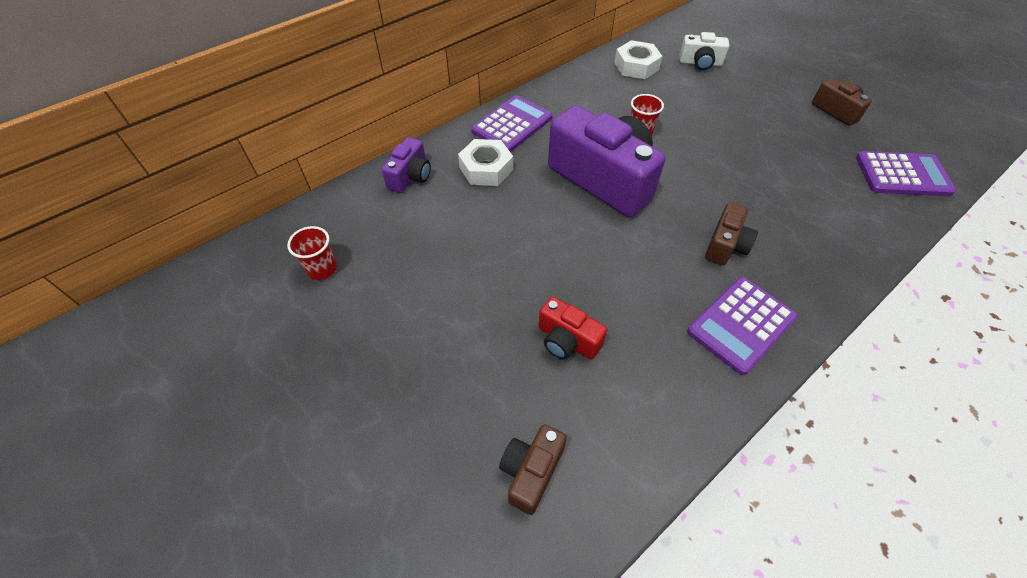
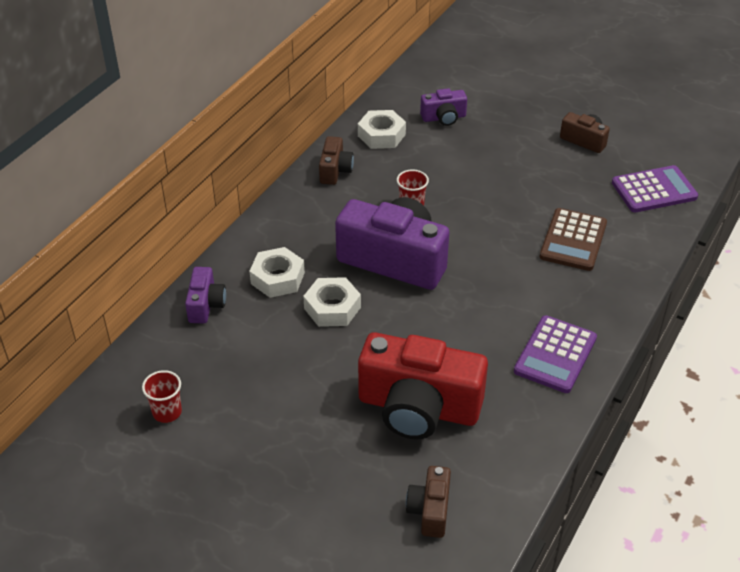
camera: 20 degrees left, 10 degrees down
(512, 125) = (282, 227): purple calculator -> none
(524, 210) = (332, 308): none -> white nut
(567, 340) = (418, 407): red camera -> red camera, size x2.09
(700, 63) = (444, 118): white camera -> purple camera
(725, 245) = (523, 292): brown camera -> brown camera (335, 170)
(797, 205) = (573, 240): none -> brown calculator

